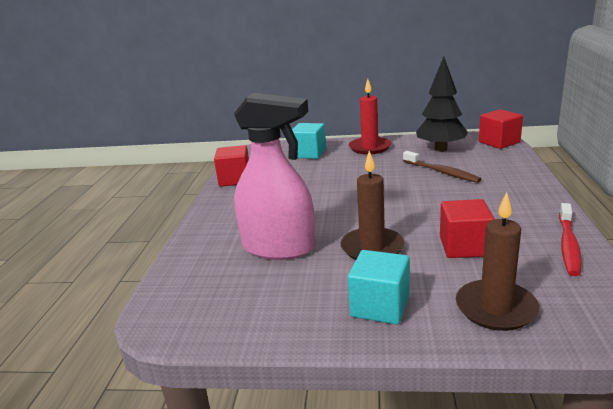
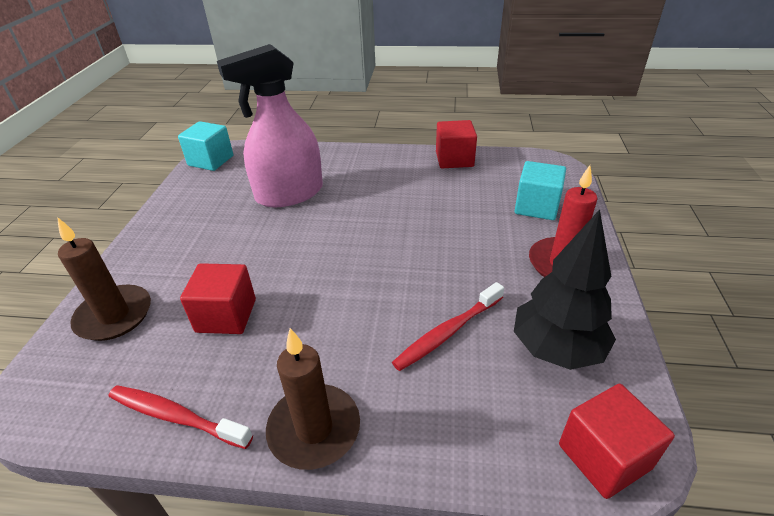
camera: 90 degrees right, 15 degrees up
(279, 248) = (289, 194): pink spray bottle -> pink spray bottle turned 45 degrees clockwise
(372, 248) = (260, 248): brown candle -> brown candle (314, 429)
(380, 306) = (166, 247): turquoise cube -> turquoise cube (211, 160)
(441, 172) = (447, 332): brown toothbrush -> red toothbrush

